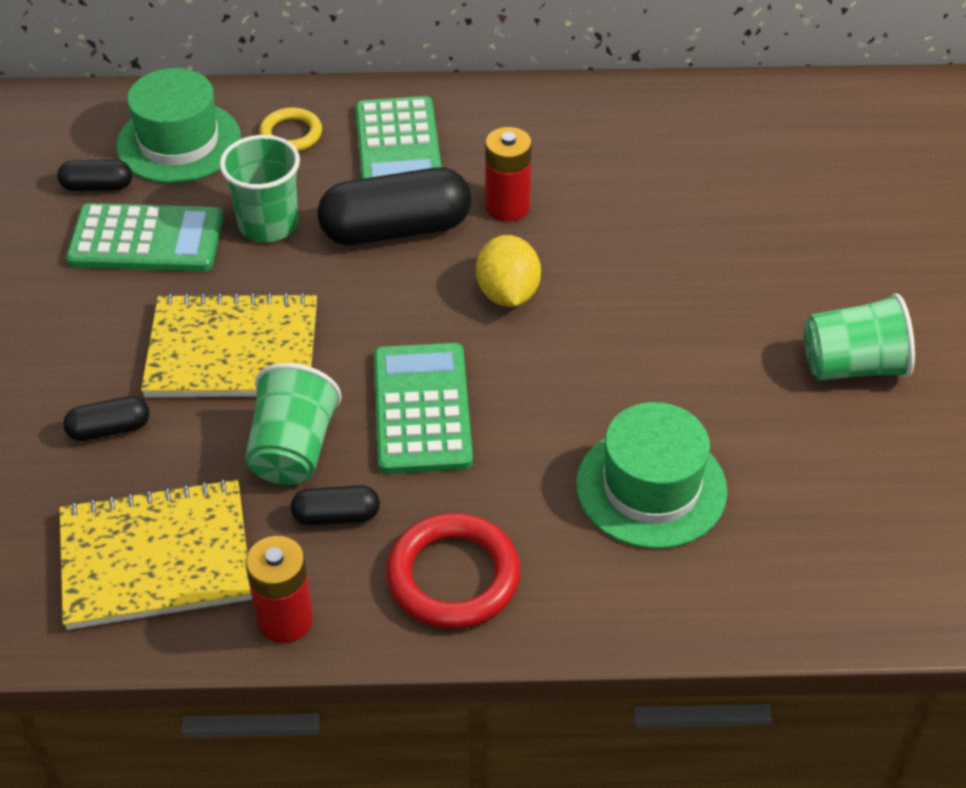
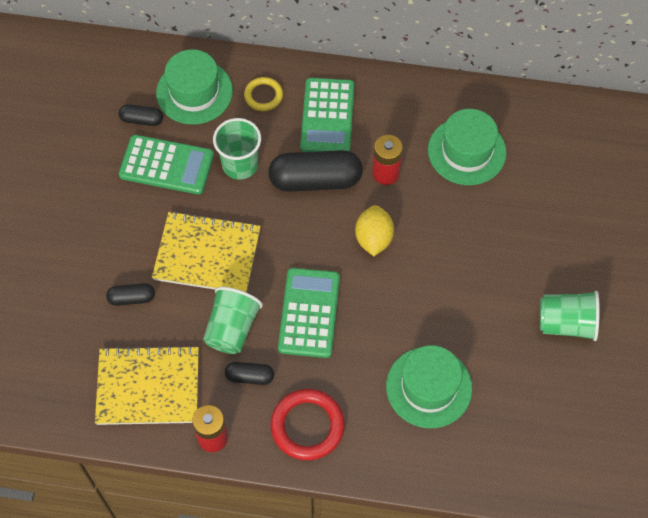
camera: 10 degrees right, 15 degrees up
(628, 164) = (466, 151): none -> green hat

